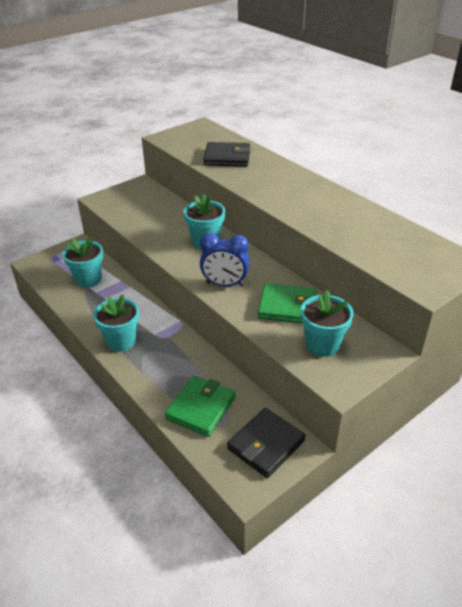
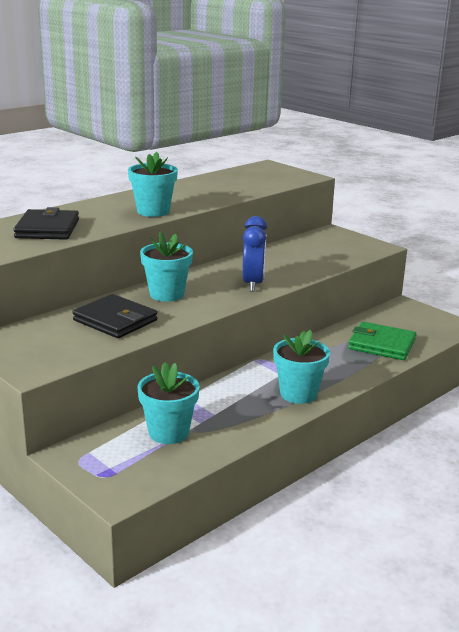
camera: 95 degrees left, 15 degrees down
(266, 444) = (409, 317): black wallet -> black wallet (115, 320)
(287, 306) = (283, 259): green wallet -> none
(322, 345) = (332, 249): turquoise flower pot -> turquoise flower pot (153, 211)

